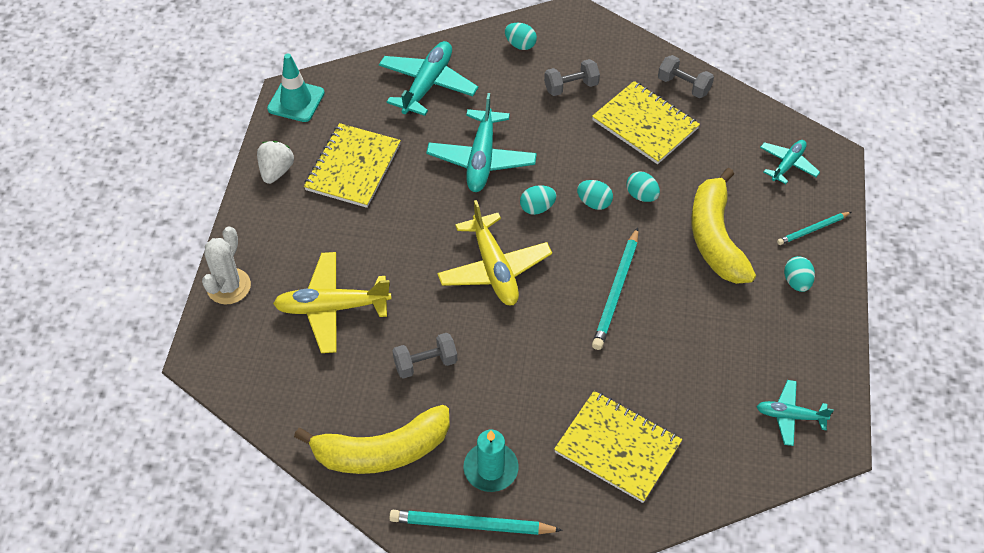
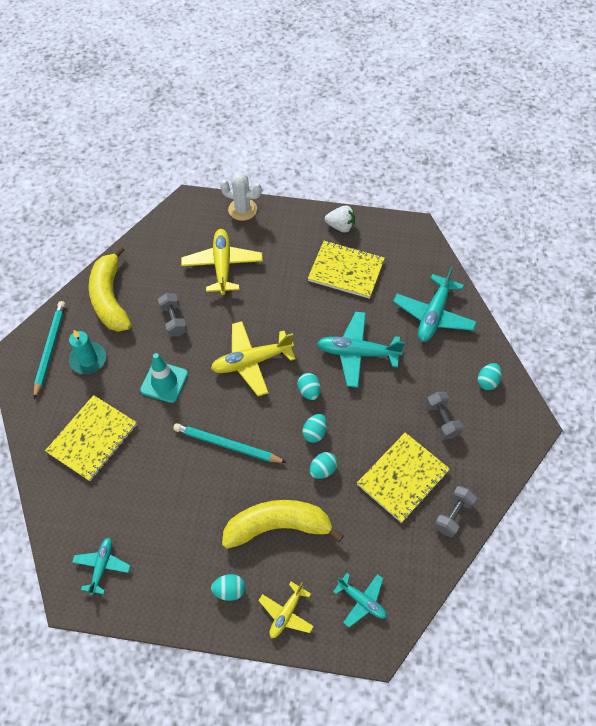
camera: 90 degrees right, 5 degrees up
(296, 101) = (408, 233): turquoise traffic cone -> turquoise traffic cone (164, 382)
(427, 85) = (433, 315): turquoise plane -> turquoise plane turned 90 degrees clockwise
(812, 229) = (286, 613): turquoise pencil -> yellow plane

